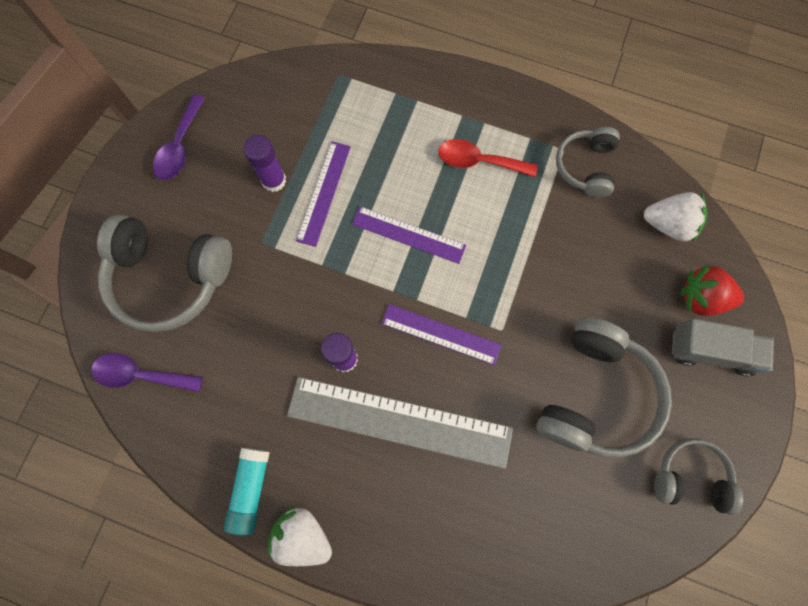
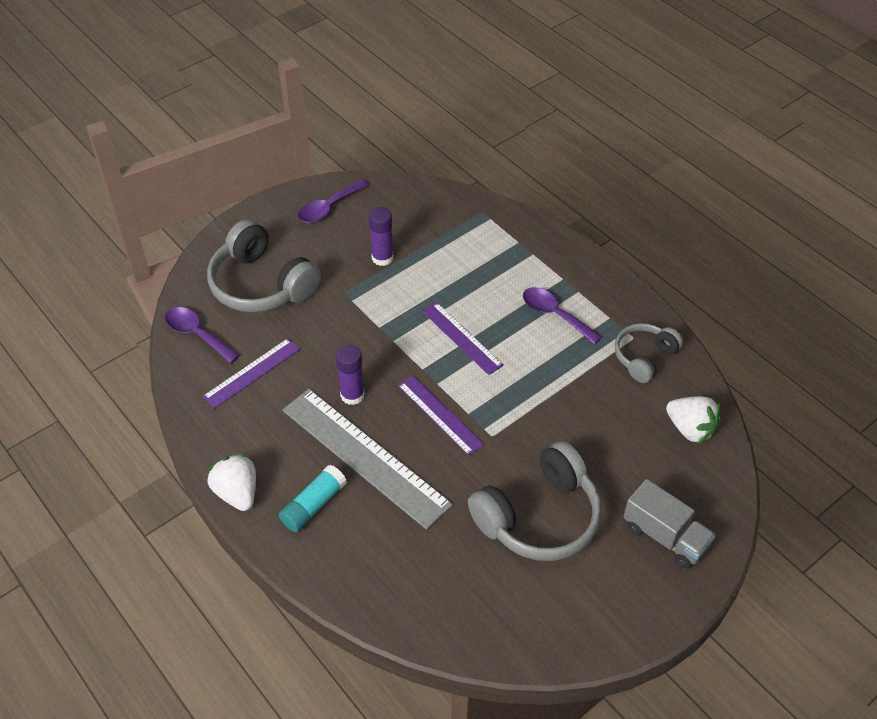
camera: 30 degrees right, 25 degrees down
(250, 489) = (221, 444): turquoise glue stick -> turquoise glue stick (313, 505)
(324, 193) = (415, 282): purple ruler -> purple ruler (252, 373)
(478, 161) = (554, 314): red spoon -> purple spoon
(690, 477) = (581, 617): grey headphones -> none
(701, 298) = (684, 494): red strawberry -> none

